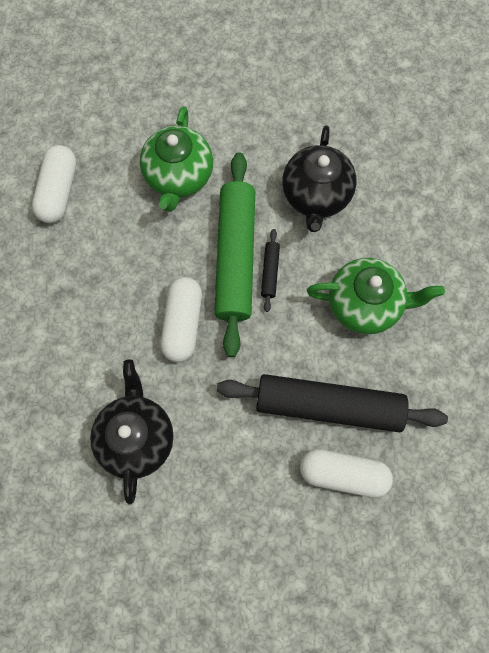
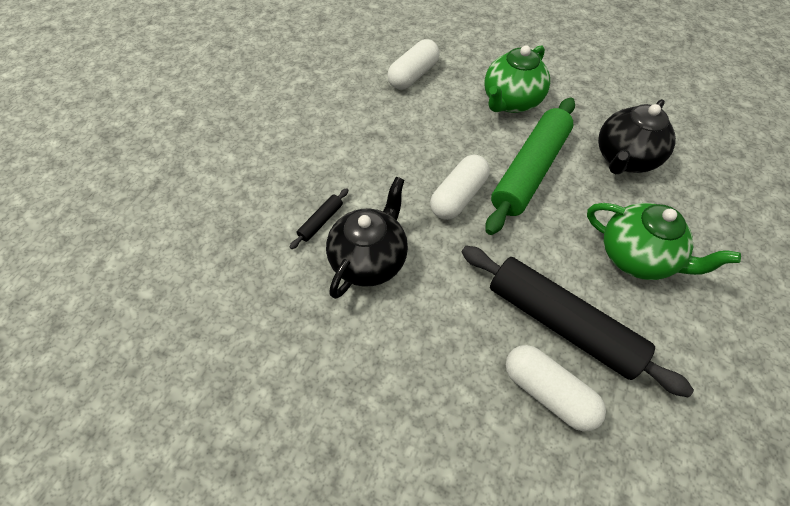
camera: 30 degrees right, 15 degrees down
(270, 272) = (555, 194): black rolling pin -> black rolling pin (321, 221)

